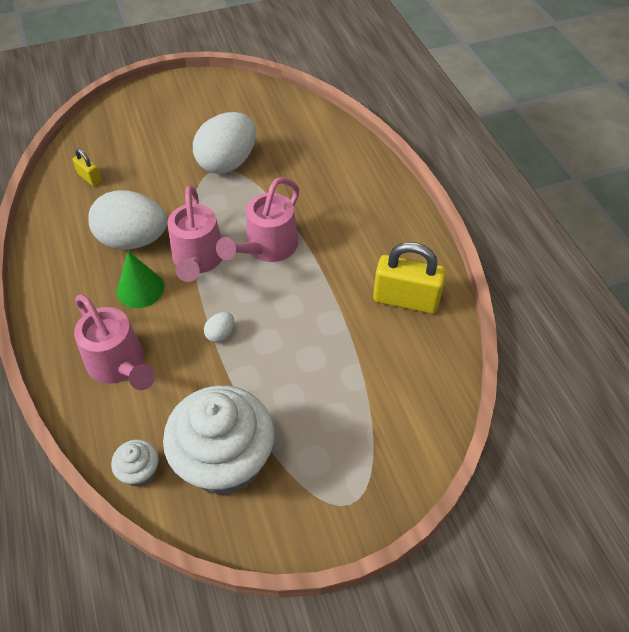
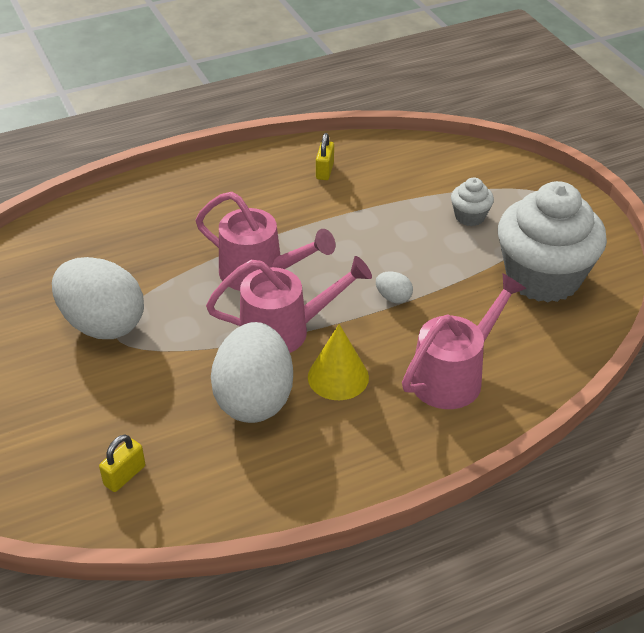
camera: 95 degrees left, 10 degrees down
(140, 289) = (338, 377): green cone -> yellow cone
(140, 471) = (576, 336): white cupcake -> white cupcake (470, 216)
(406, 299) = (324, 171): yellow padlock -> yellow padlock, size x0.50

